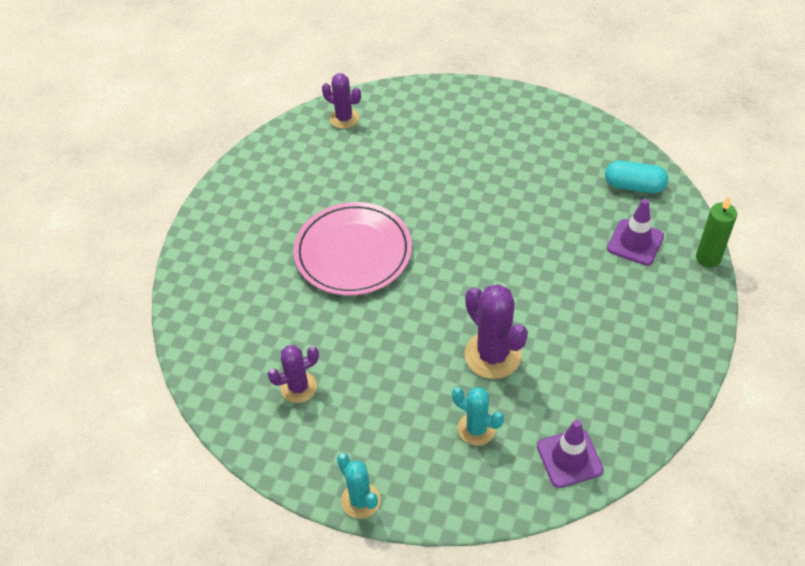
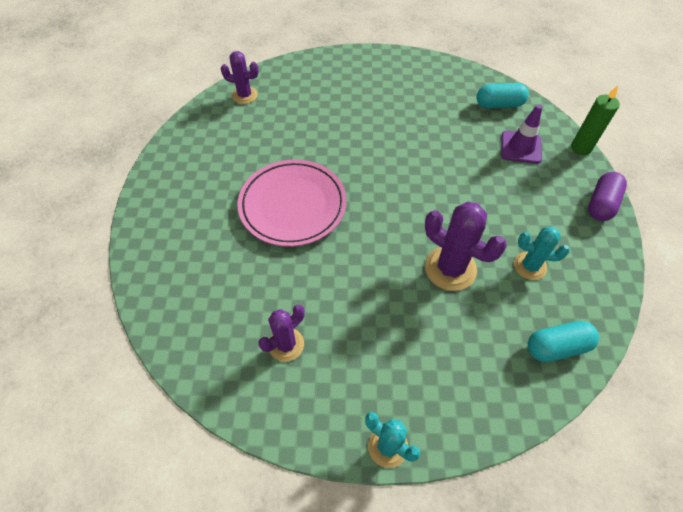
camera: 20 degrees left, 5 degrees up
(476, 429) = (465, 341): turquoise cactus -> turquoise cactus (530, 266)
(569, 458) = (556, 347): purple traffic cone -> turquoise capsule
(698, 327) = (601, 204): none -> purple capsule

